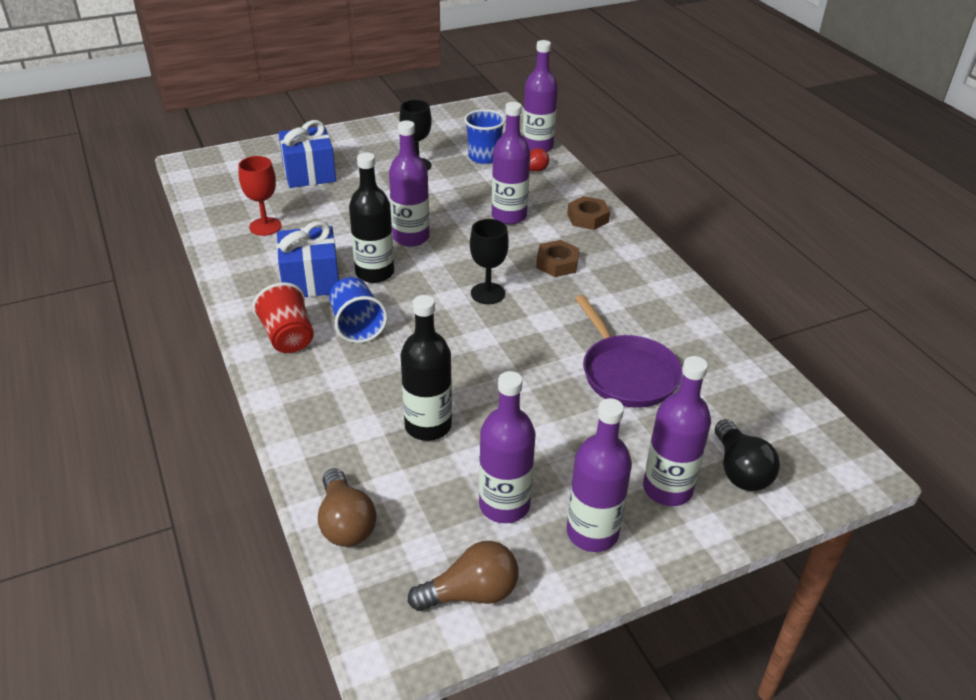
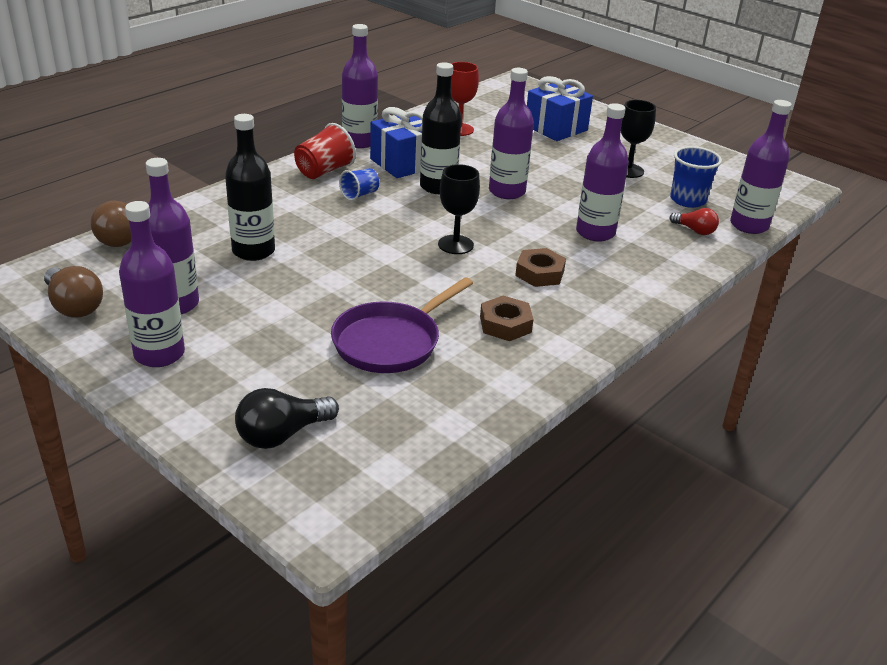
camera: 65 degrees right, 5 degrees down
(357, 326) = (359, 195): blue cup -> blue cup, size x0.64
(588, 218) = (643, 278): brown nut -> brown nut (505, 324)
(667, 489) = (233, 390): purple bottle -> purple bottle (359, 142)

